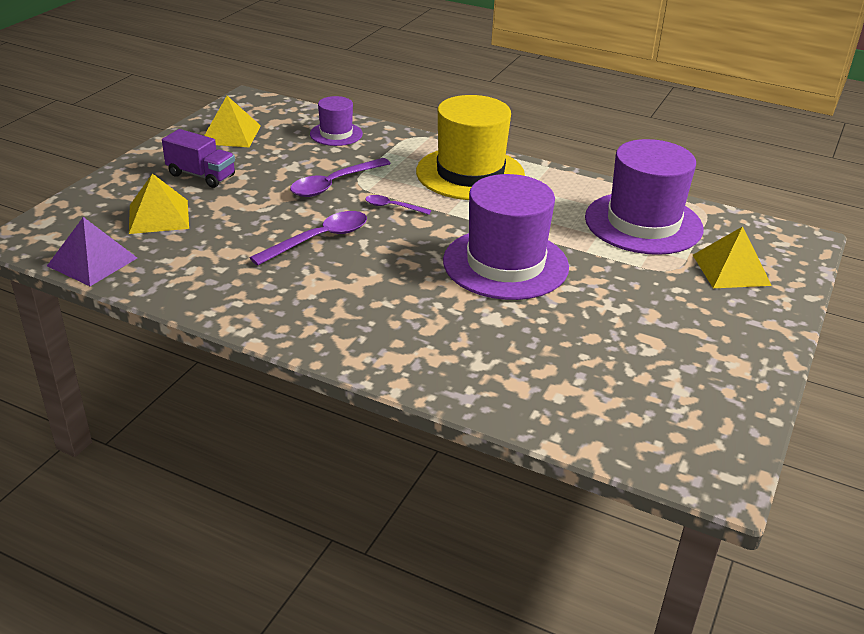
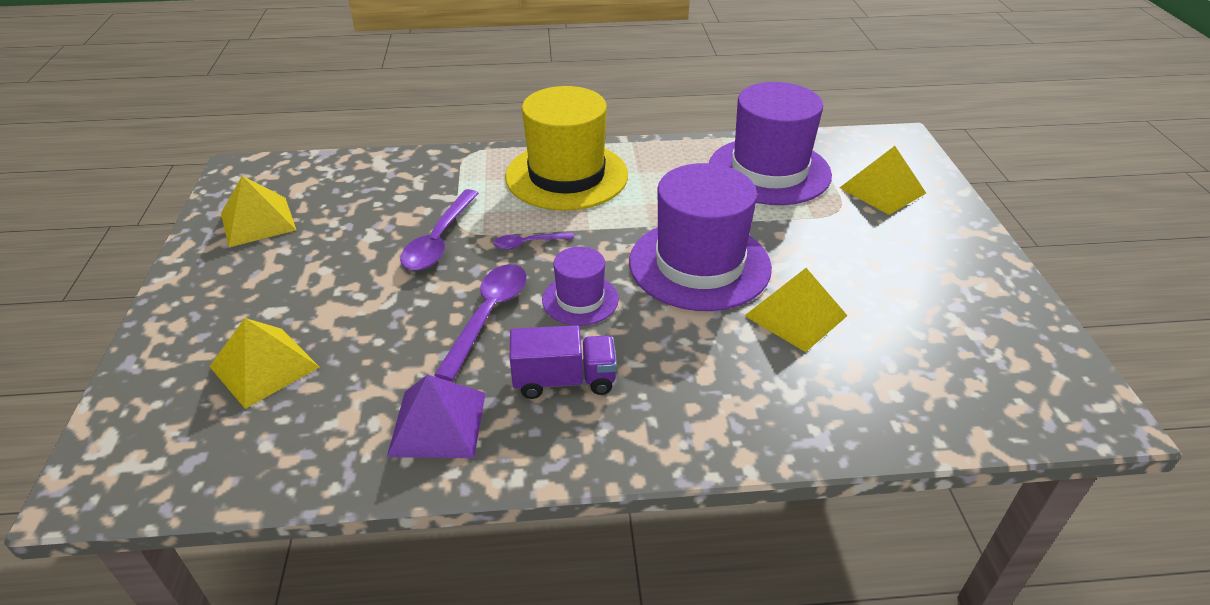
camera: 30 degrees left, 5 degrees up
(92, 262) = (230, 473): purple pyramid -> purple pyramid (437, 423)
(201, 175) = (270, 288): purple truck -> purple truck (564, 380)
(336, 134) = (383, 178): purple hat -> purple hat (580, 299)
(541, 322) = (795, 315): none -> yellow pyramid

